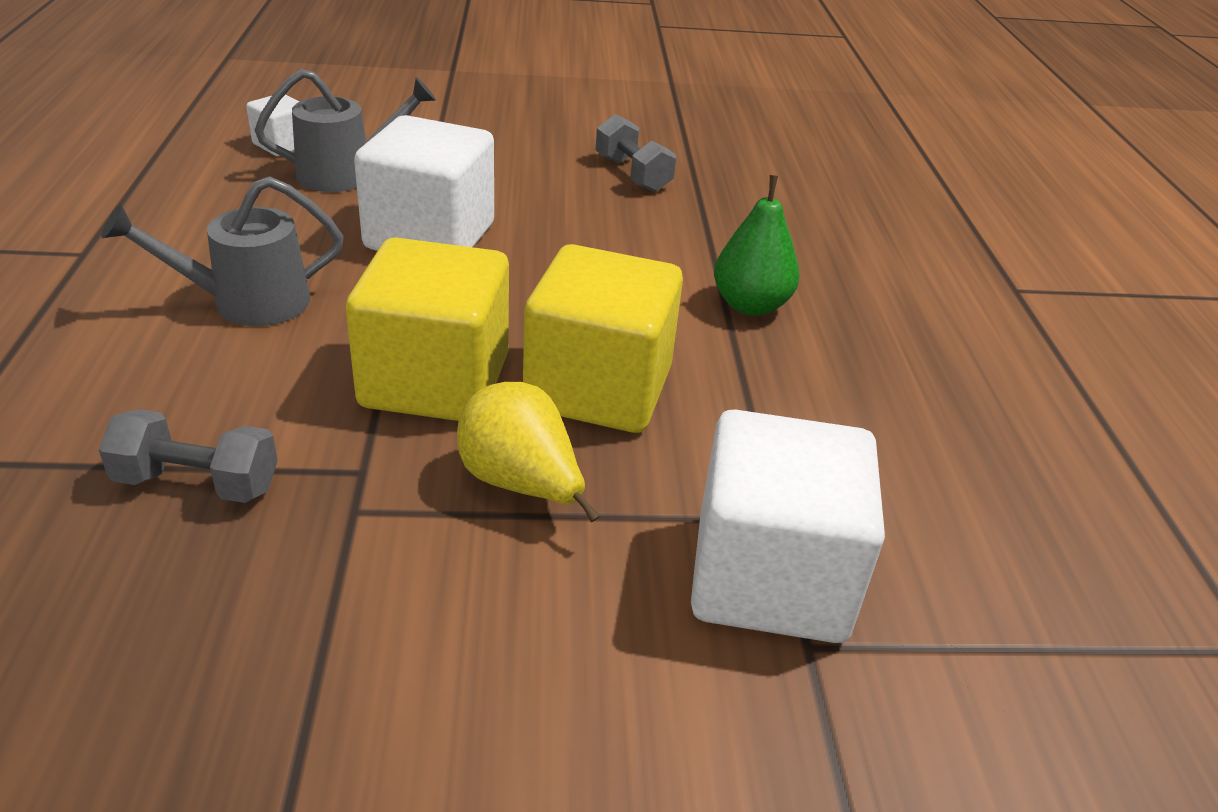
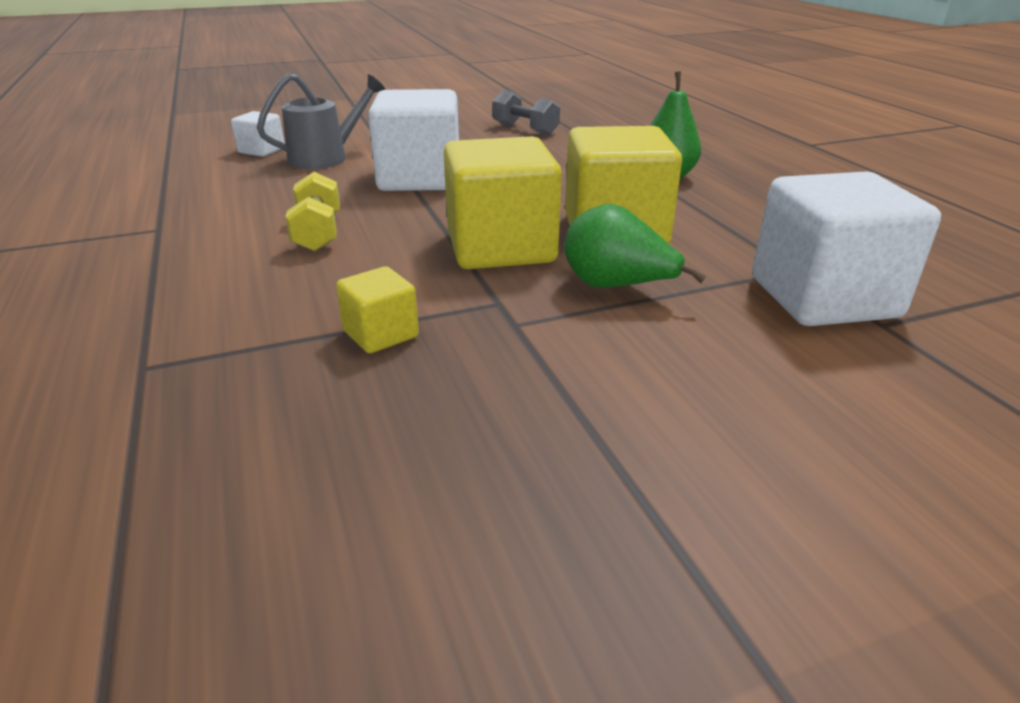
camera: 15 degrees left, 5 degrees down
(197, 483) = (381, 334): grey dumbbell -> yellow cube
(246, 303) = (318, 233): grey watering can -> yellow dumbbell
(521, 484) = (616, 287): yellow pear -> green pear

